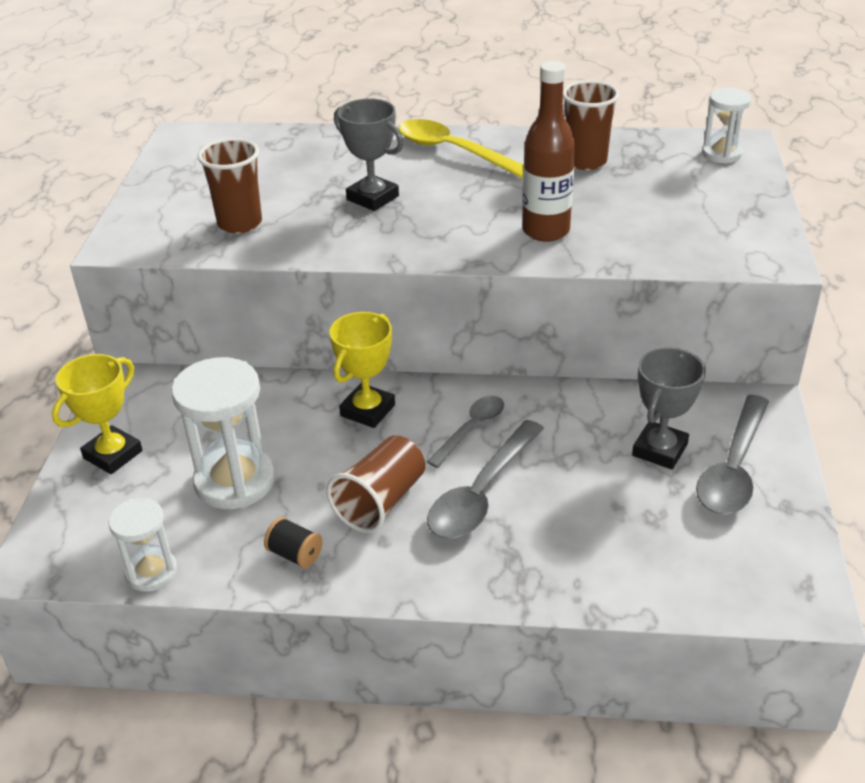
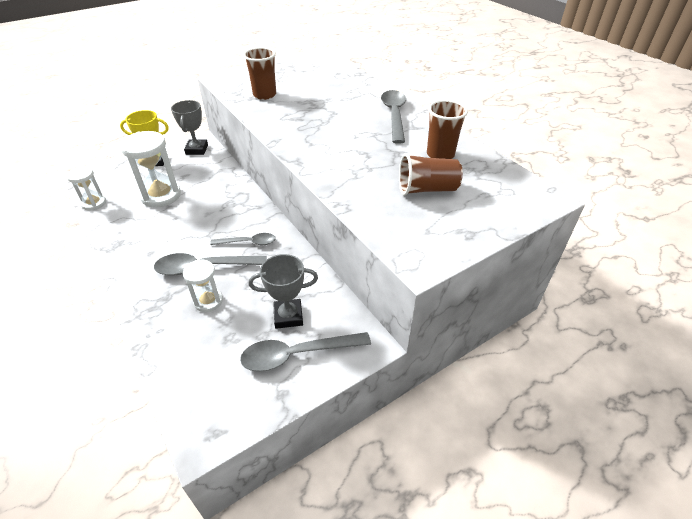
camera: 50 degrees right, 5 degrees up
(295, 554) = (126, 233): black spool -> none
(367, 410) = (235, 206): yellow trophy -> none
(372, 198) = (323, 114): grey trophy -> grey trophy (197, 149)
(381, 501) = (176, 240): brown cup -> brown cup (427, 189)
(452, 151) = (394, 115): yellow spoon -> grey spoon
(546, 231) = (352, 170): brown bottle -> none
(721, 154) = (519, 196): white hourglass -> white hourglass (208, 301)

